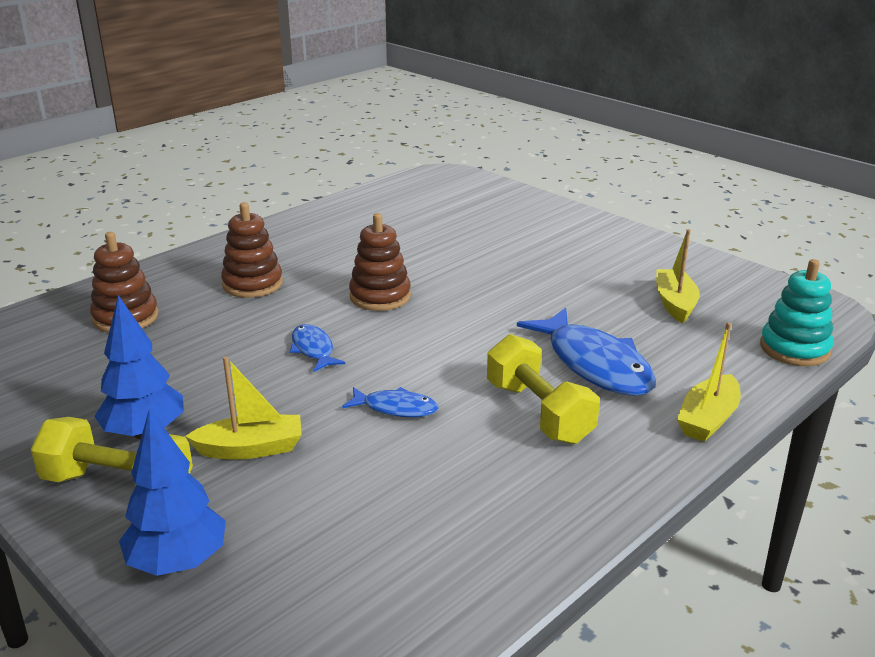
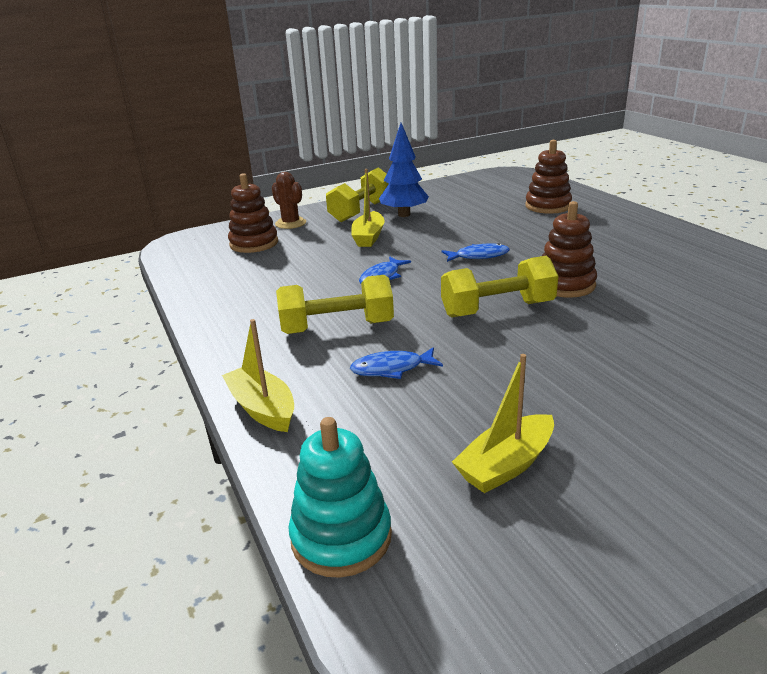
camera: 110 degrees right, 0 degrees up
(178, 562) = (290, 223): blue tree -> brown cactus
(252, 284) = (597, 239): brown stacking toy -> brown stacking toy (254, 243)
(450, 326) = (497, 309): none -> yellow dumbbell
(594, 365) = (391, 369): blue fish -> blue fish, size x0.51
(675, 303) = (506, 465): yellow boat -> yellow boat turned 120 degrees clockwise

